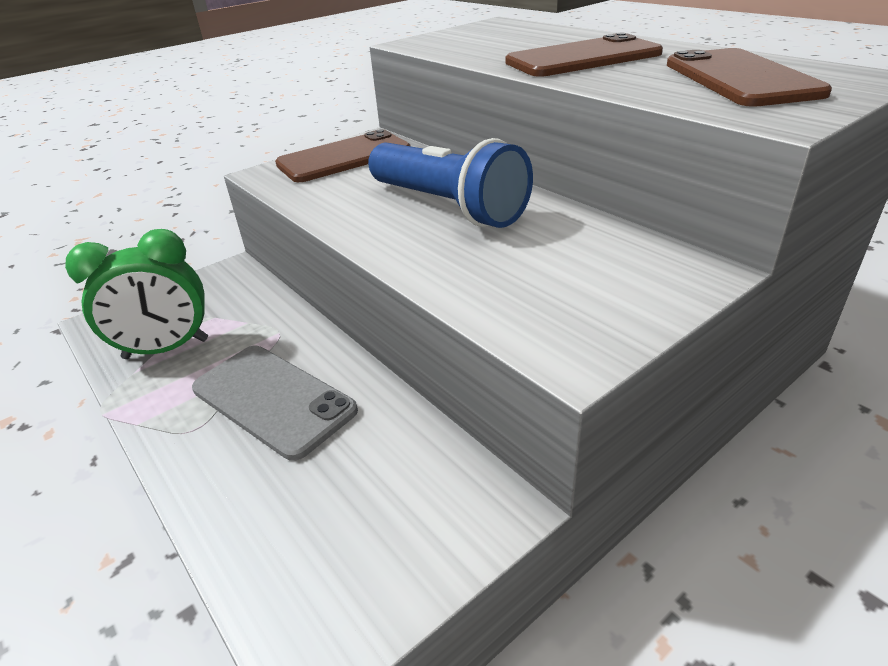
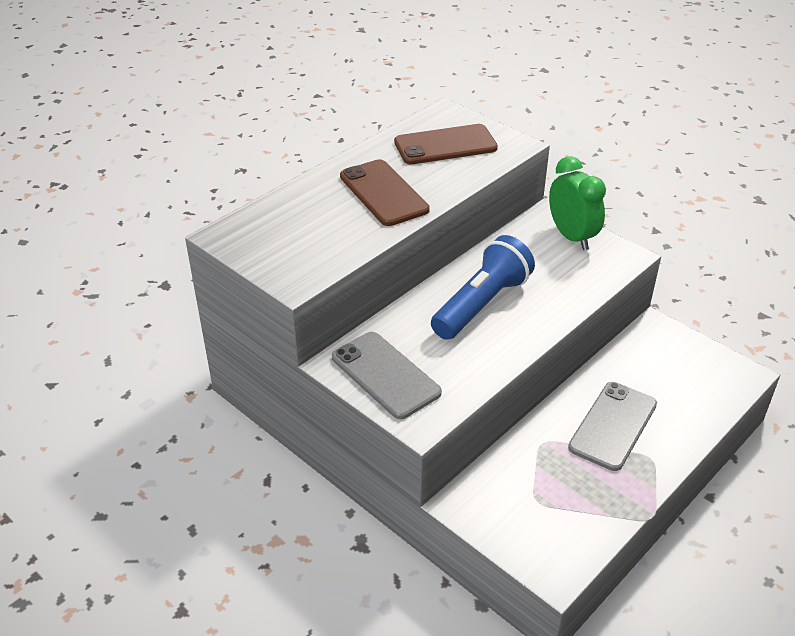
camera: 100 degrees left, 5 degrees up
(166, 349) = (580, 506): green clock -> green clock (571, 237)
(344, 157) = (385, 375): brown phone -> grey phone

